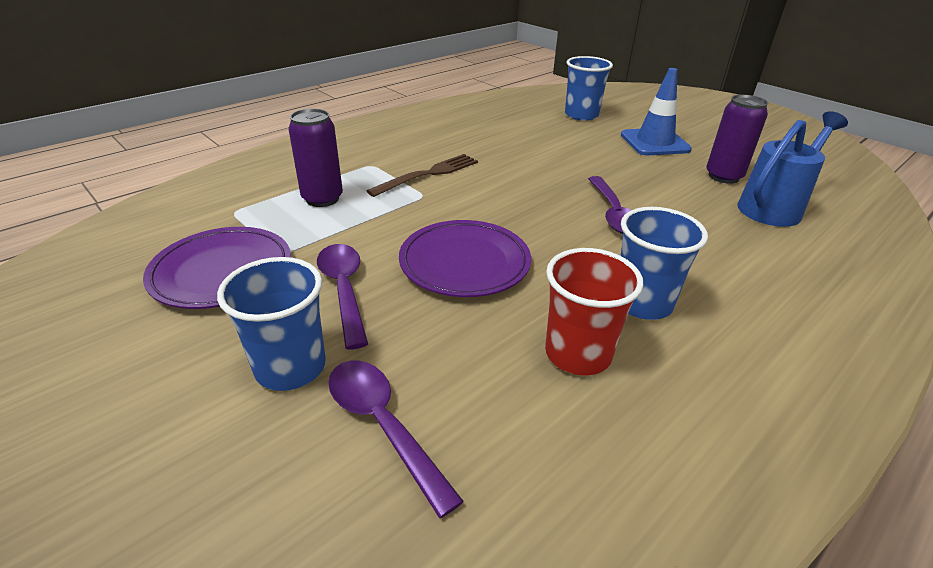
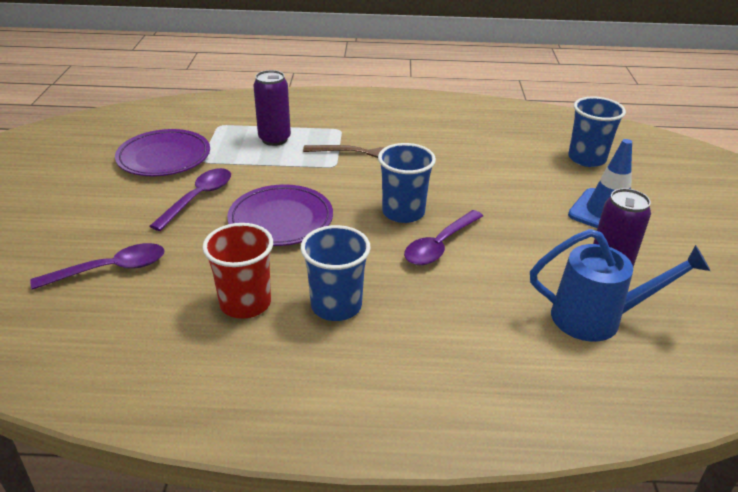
camera: 45 degrees right, 0 degrees up
(290, 367) = (119, 220): blue cup -> blue cup (403, 212)
(383, 425) = (111, 269): purple spoon -> purple spoon turned 60 degrees clockwise

